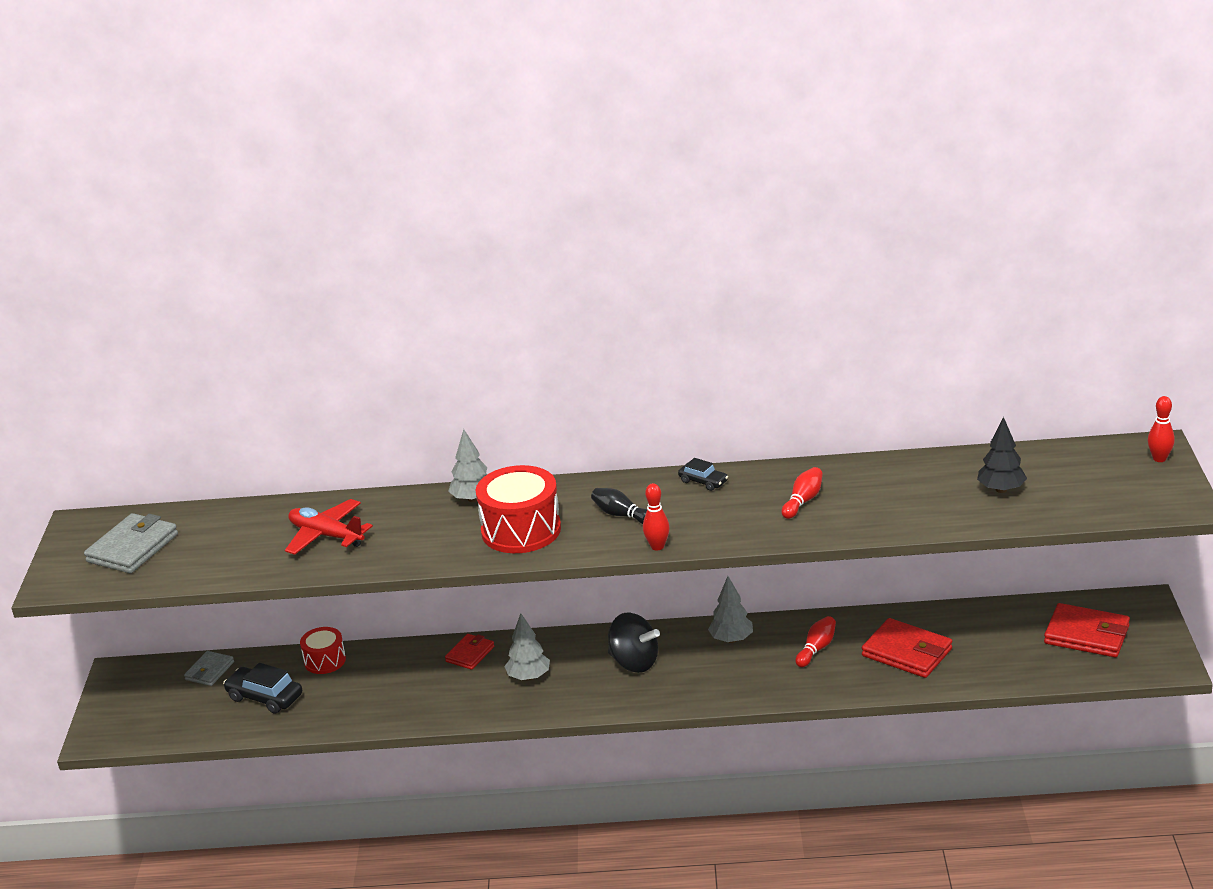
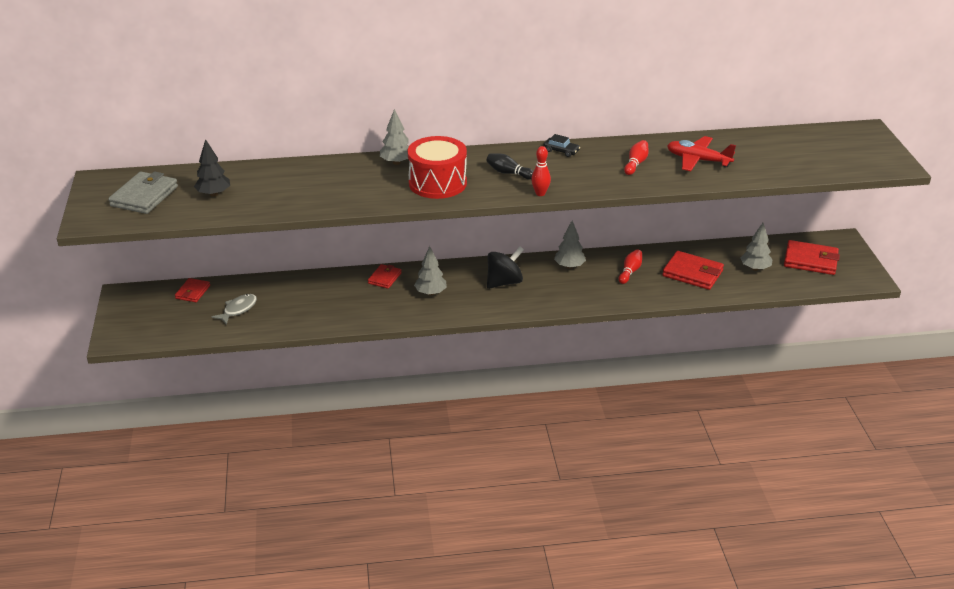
camera: 10 degrees left, 5 degrees up
(209, 671) = (193, 292): grey wallet -> red wallet
(265, 697) = (238, 309): black car -> grey fish
(325, 661) = (278, 284): red drum -> none
(326, 535) = (292, 187): red plane -> red plane (698, 160)
(634, 662) = (504, 282): black spinning top -> black spinning top turned 60 degrees counterclockwise
(1000, 646) = (755, 268): none -> grey tree
(1001, 489) = (771, 156): black tree -> black tree (214, 194)
(1159, 459) = (872, 137): red bowling pin -> none

